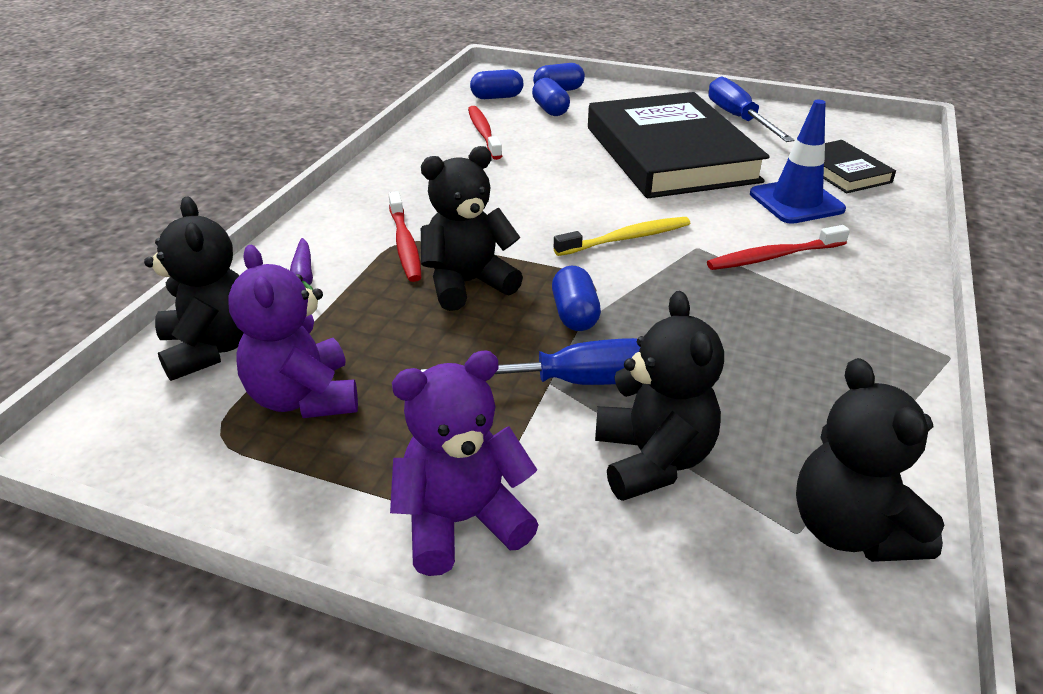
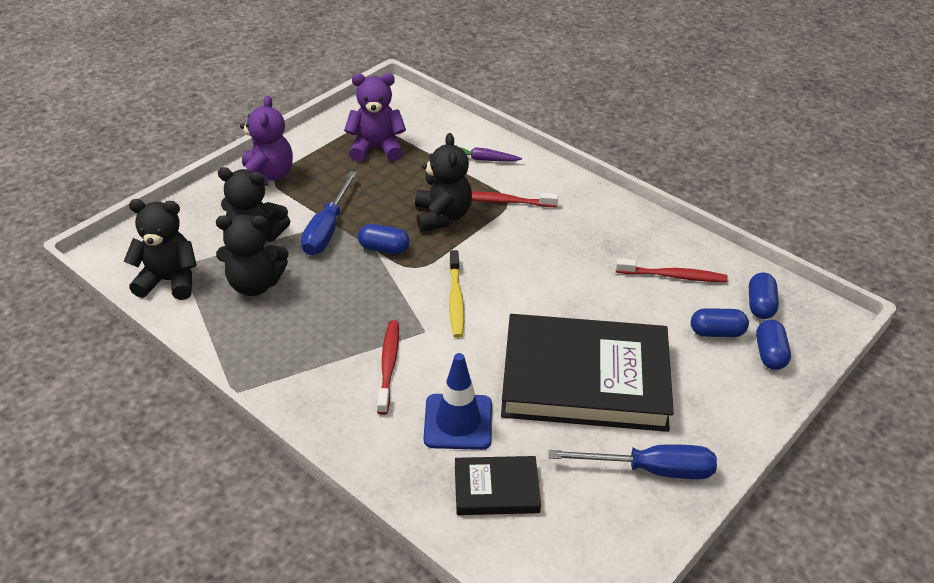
camera: 110 degrees right, 5 degrees up
(211, 348) = (434, 127): black teddy bear -> black teddy bear (255, 284)

